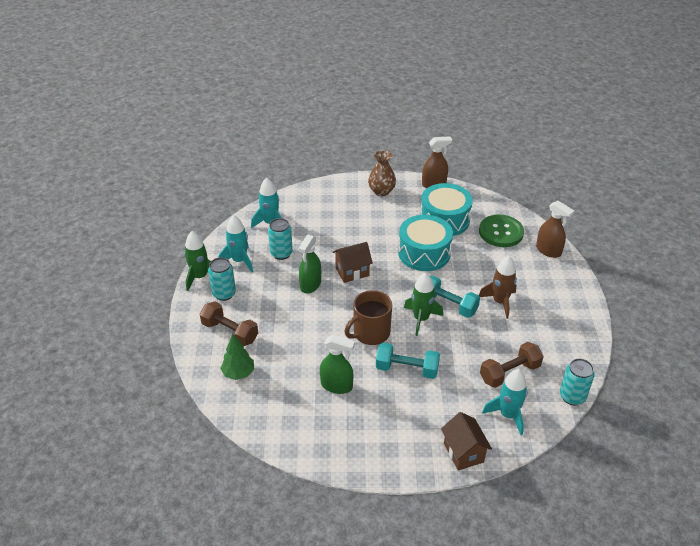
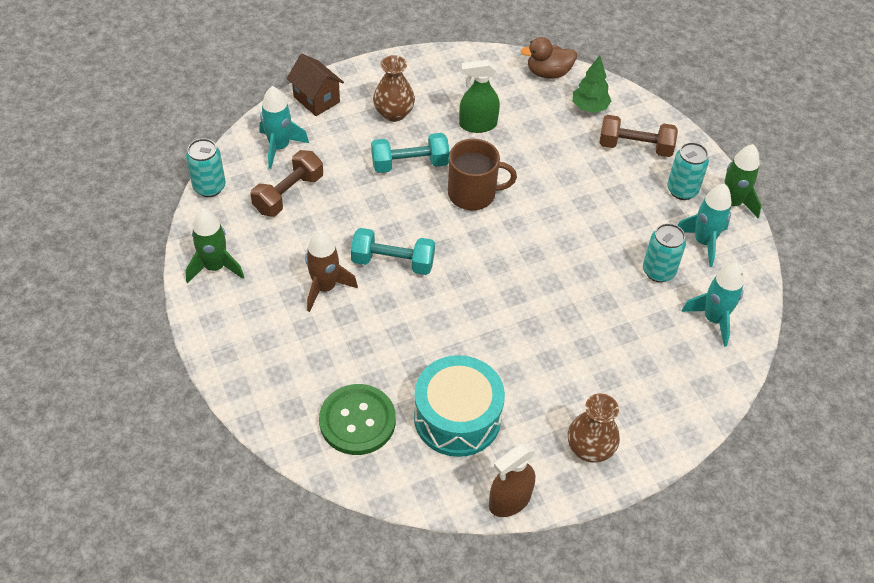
camera: 155 degrees right, 10 degrees up
(248, 415) = (548, 73): none -> brown duck
(310, 285) = (586, 236): green spray bottle -> none
(352, 272) = (545, 273): brown house -> none
(370, 333) = (473, 194): brown mug -> brown mug turned 60 degrees clockwise
(400, 417) = (393, 113): none -> brown vase
(421, 319) = (420, 231): green rocket -> green rocket (215, 267)
(424, 253) = (461, 338): turquoise drum -> none
(548, 250) = (272, 406): brown spray bottle -> none

